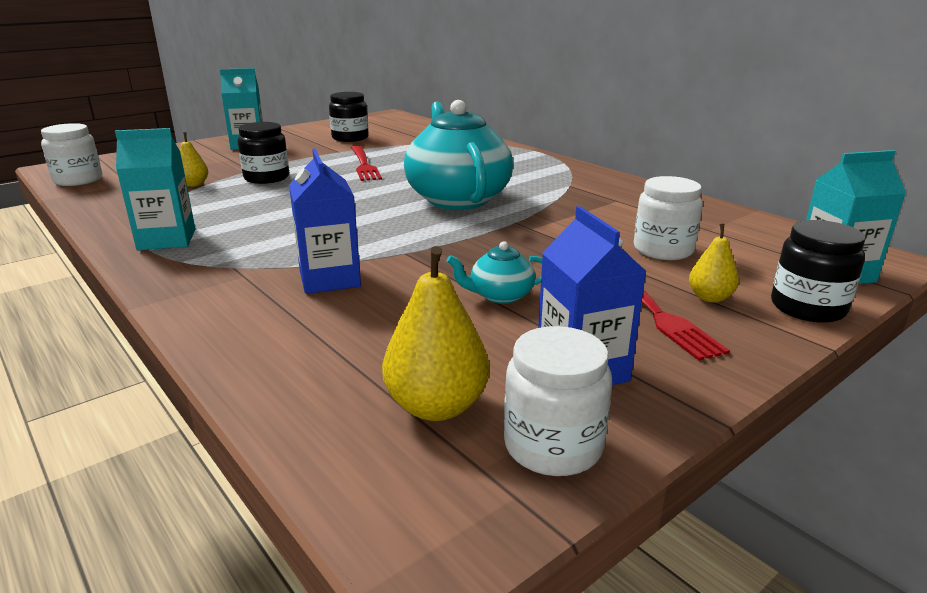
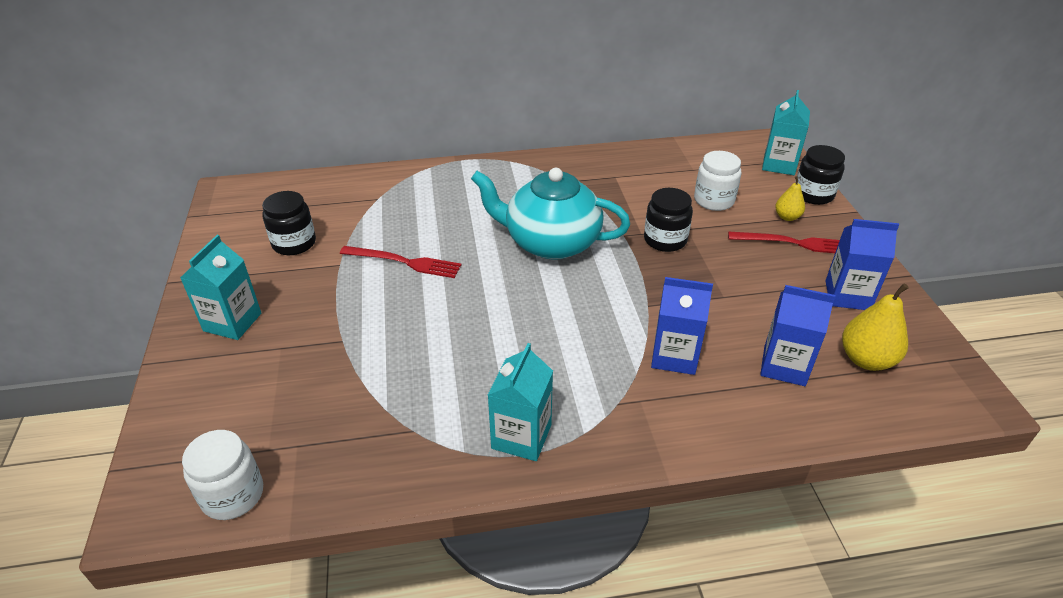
camera: 60 degrees left, 15 degrees up
(194, 184) = (356, 393): yellow pear -> none
(266, 178) = (385, 335): black jar -> black jar (665, 240)
(366, 344) = (784, 366): none -> blue carton
(500, 295) = (744, 289): turquoise teapot -> none
(553, 446) = (913, 333): white jar -> none

